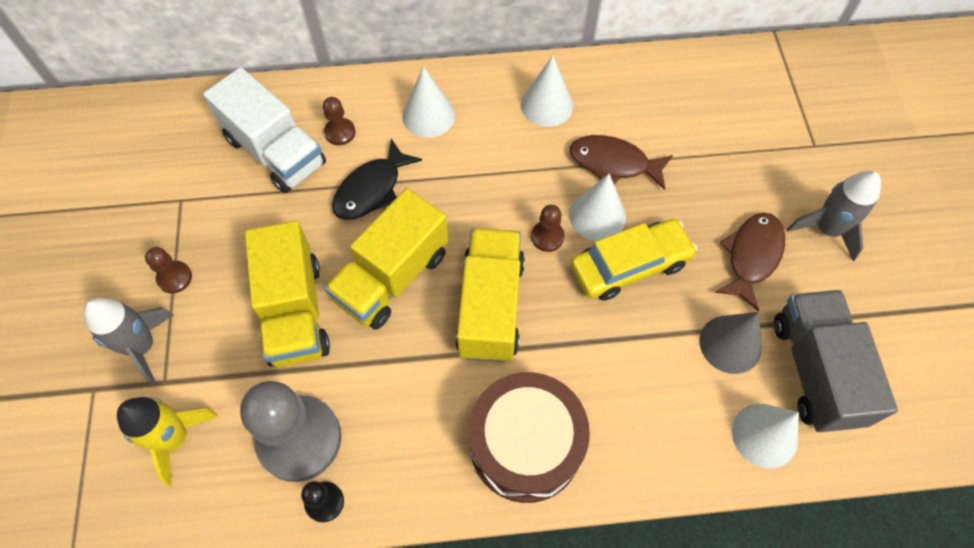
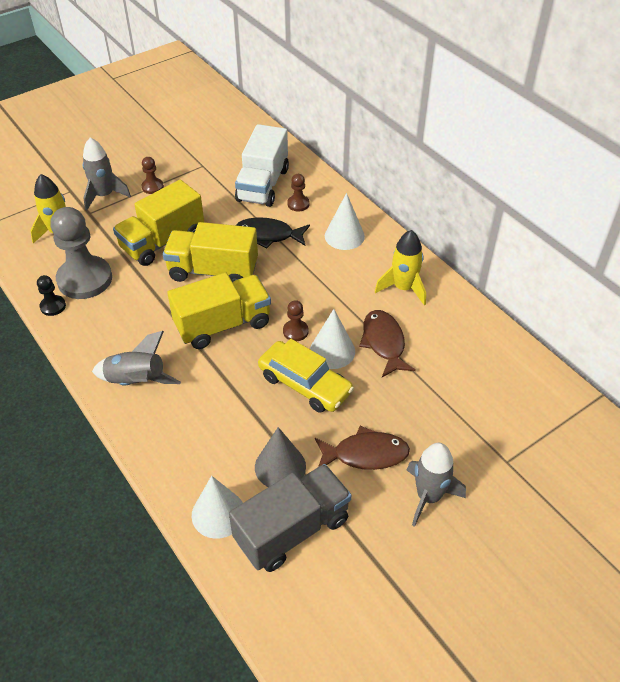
camera: 60 degrees right, 15 degrees down
(525, 445) = (136, 381): brown drum -> grey rocket
(547, 105) = (403, 288): white cone -> yellow rocket

